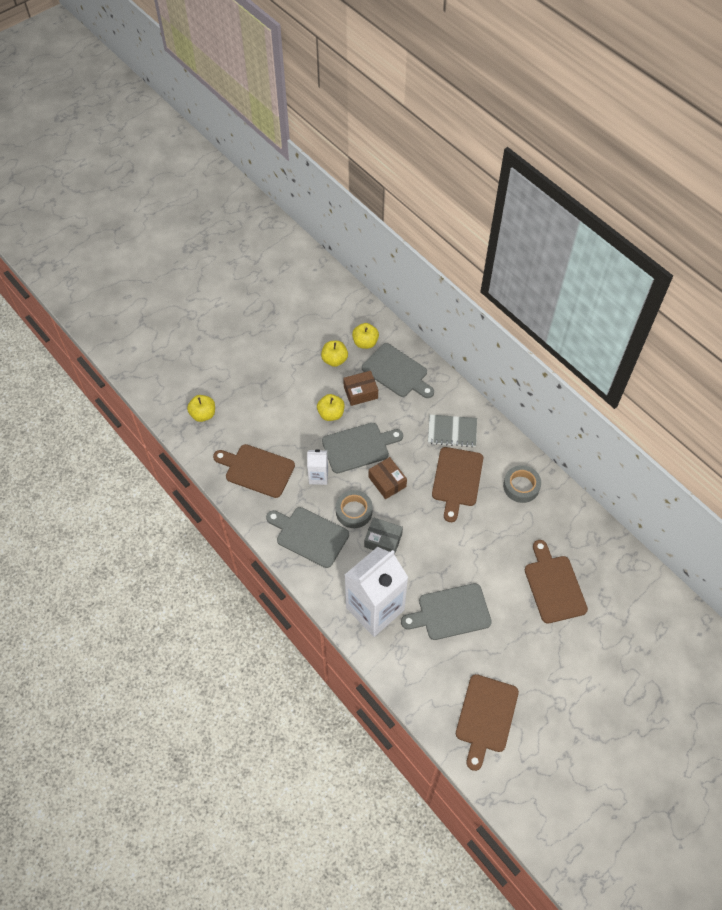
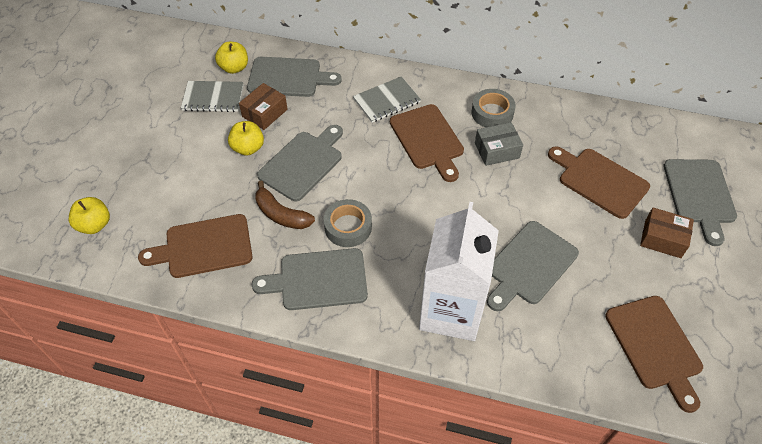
camera: 35 degrees left, 5 degrees down
(318, 476) = (281, 214): white carton -> brown banana
(334, 360) = (213, 98): yellow apple -> grey notebook
(383, 540) = (402, 237): grey box -> grey box (497, 150)
(387, 482) = (360, 179): brown box -> brown box (662, 239)
(619, 642) = (700, 195): none -> grey cutting board

